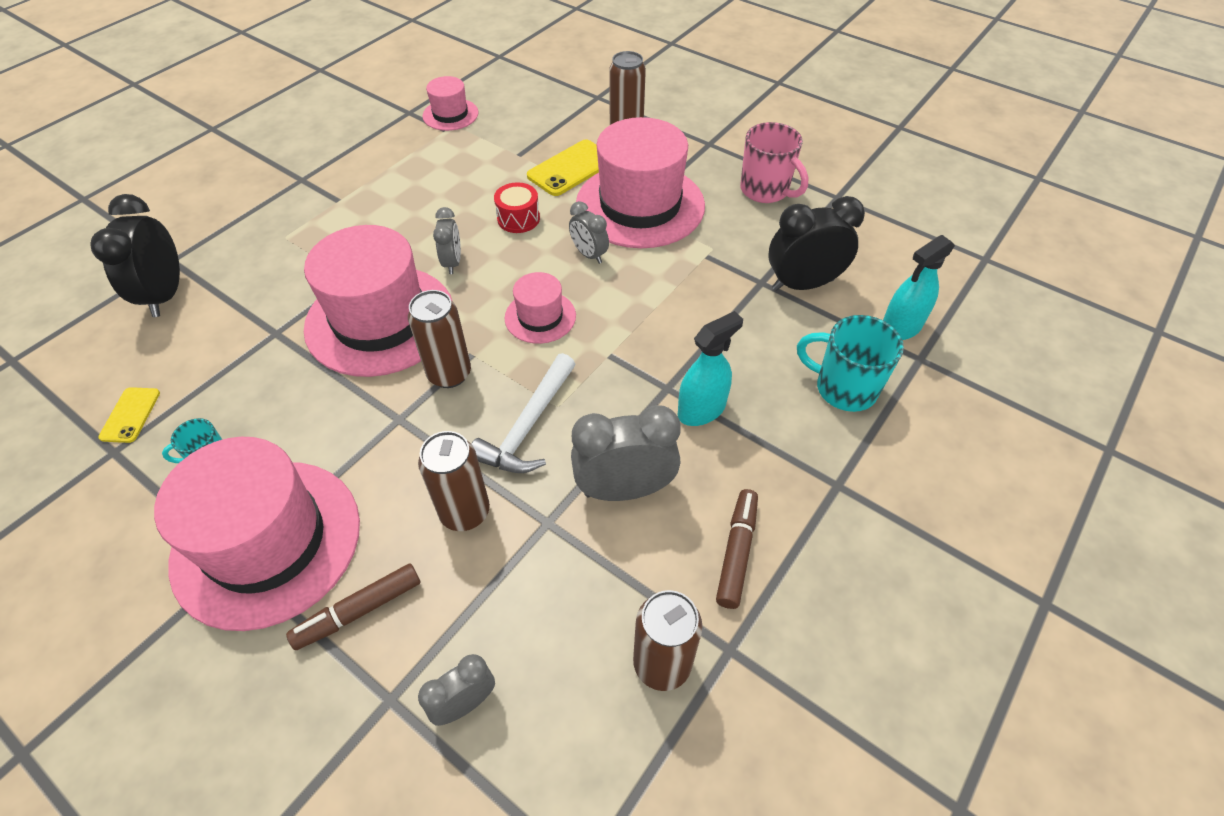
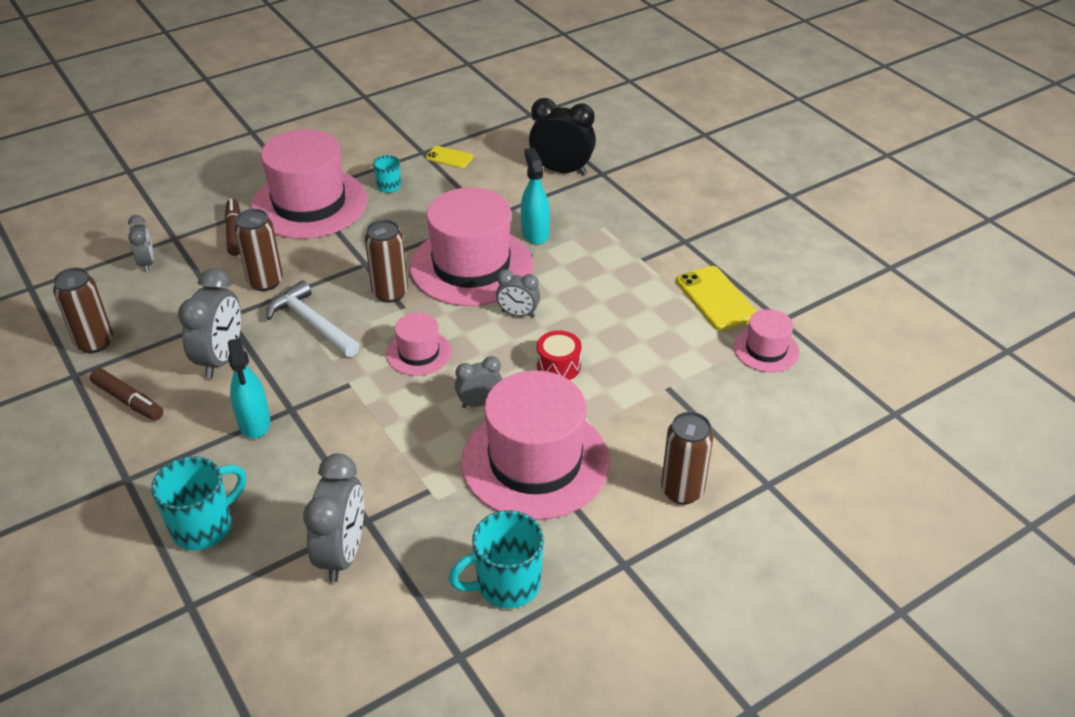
camera: 110 degrees right, 10 degrees down
(571, 168) = (625, 423): yellow phone -> yellow phone (716, 298)
(765, 190) = (506, 585): pink mug -> turquoise mug
(802, 284) = (342, 553): black clock -> grey clock
(901, 327) = (235, 610): turquoise spray bottle -> turquoise spray bottle (535, 233)

